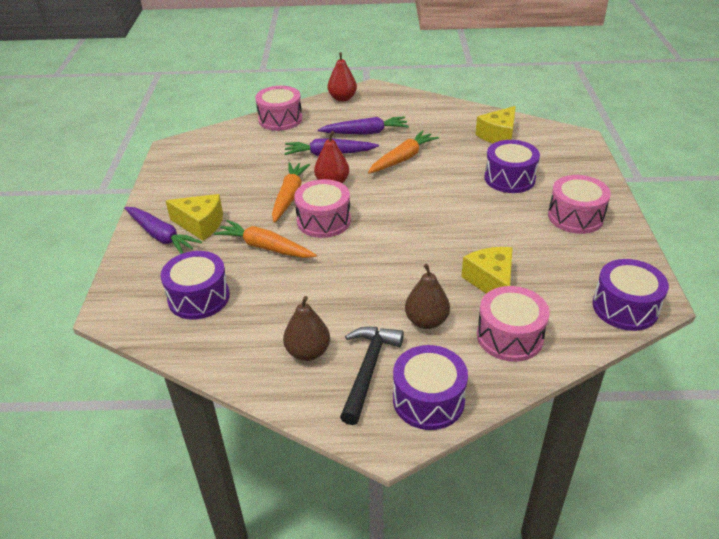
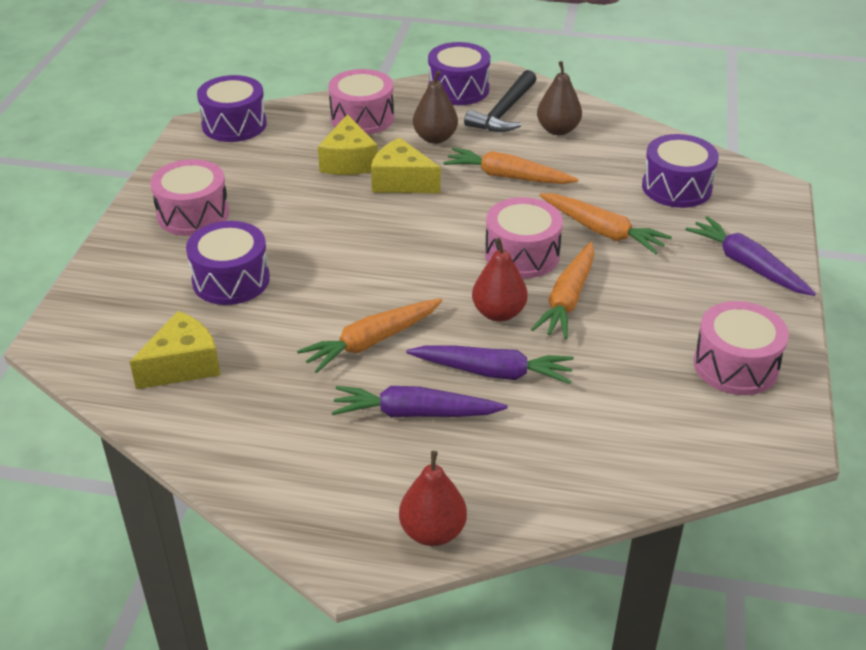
camera: 170 degrees left, 0 degrees up
(201, 224) = (695, 274): yellow cheese -> yellow cheese (401, 182)
(280, 119) = (578, 483): pink drum -> pink drum (735, 365)
(347, 287) = (507, 176): none -> orange carrot

